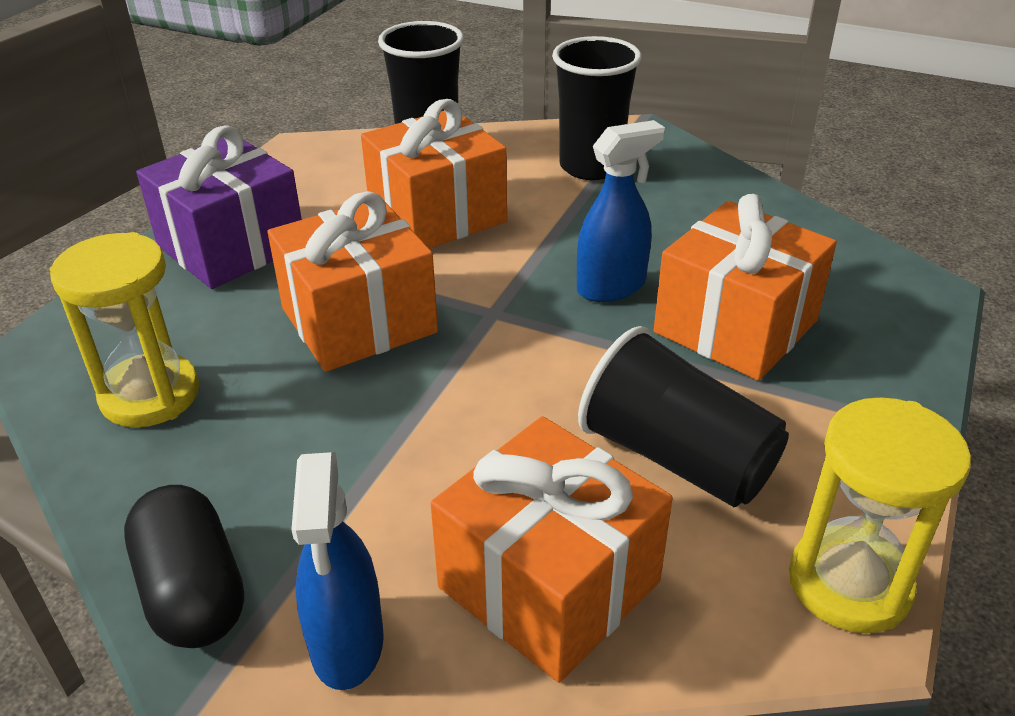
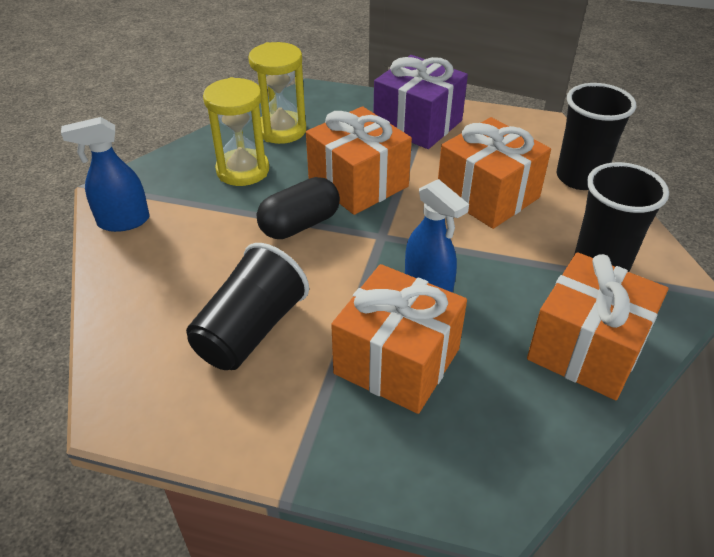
camera: 80 degrees right, 5 degrees up
(193, 591) = (156, 173): black capsule -> black capsule (300, 225)
(549, 584) = (153, 282): orange gift -> orange gift (586, 348)
(849, 584) = (145, 414): yellow hourglass -> yellow hourglass (243, 170)

